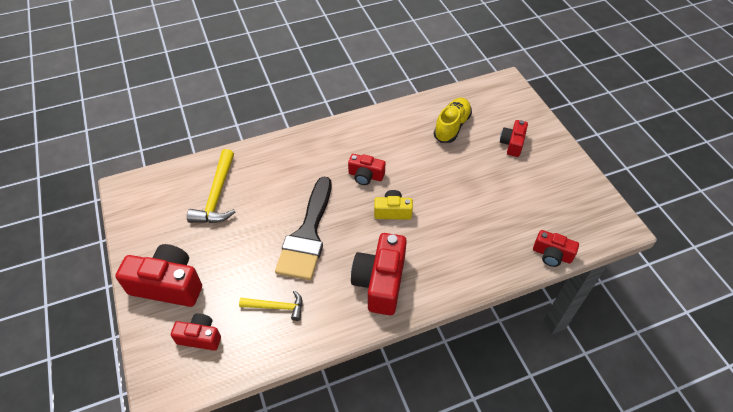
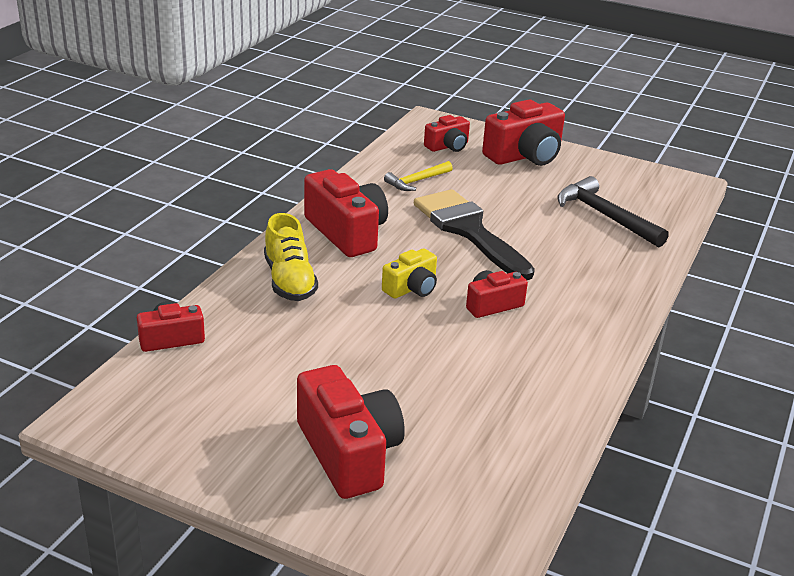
camera: 135 degrees right, 20 degrees down
(217, 195) = (605, 216): yellow hammer -> black hammer
(451, 127) = (469, 426): yellow shoe -> yellow shoe (289, 281)
(512, 144) = (348, 453): red camera -> red camera, size x1.76

